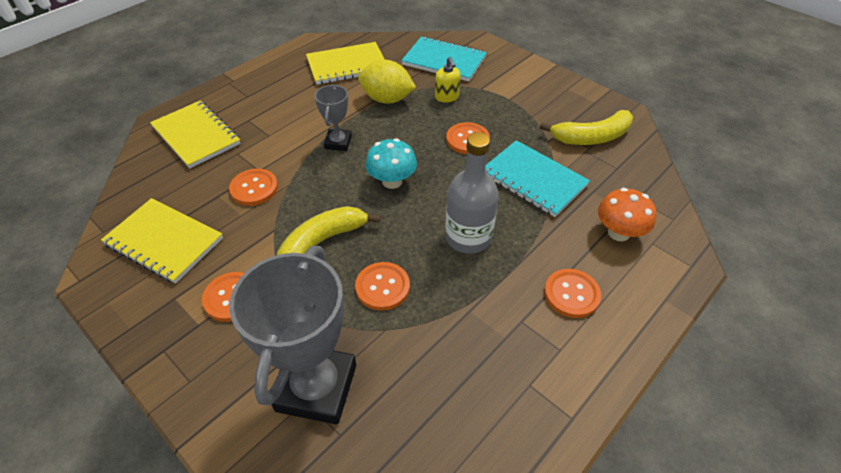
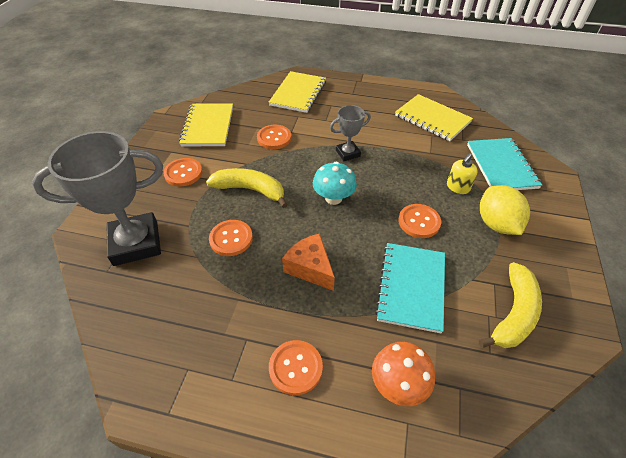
camera: 60 degrees right, 0 degrees up
(387, 99) = (418, 155): yellow lemon -> yellow lemon (496, 224)
(468, 237) = (310, 268): grey bottle -> orange cheese
(591, 137) = (513, 313): yellow banana -> yellow banana turned 105 degrees counterclockwise

